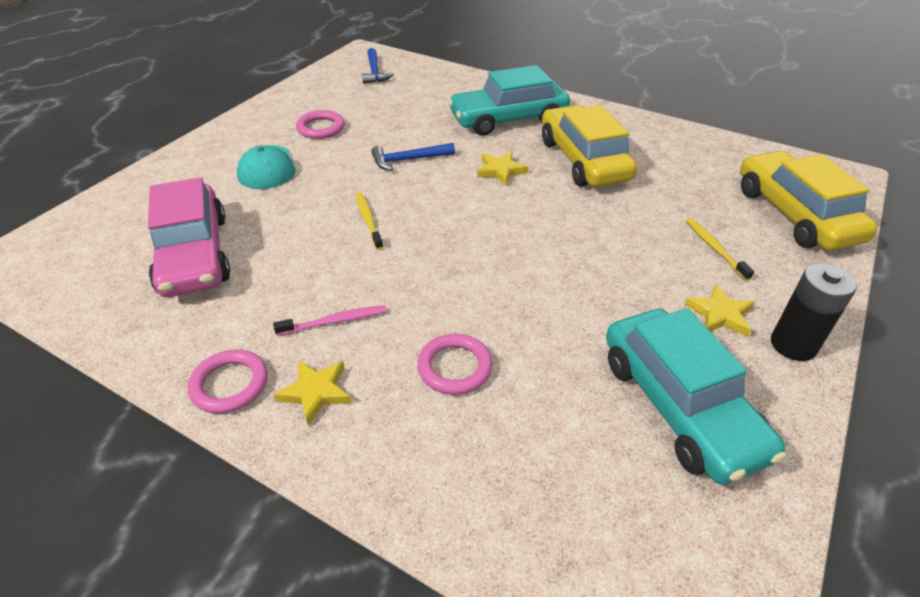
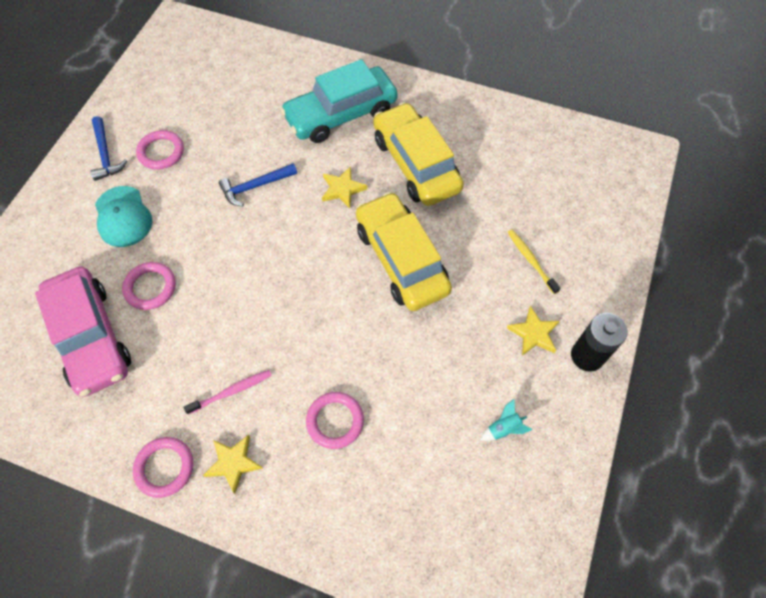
camera: 10 degrees left, 20 degrees up
(274, 222) = (150, 287): none -> pink ring
(368, 220) = (234, 272): yellow toothbrush -> none
(374, 72) = (195, 56): blue hammer -> blue hammer (105, 154)
(679, 406) = (503, 428): turquoise car -> turquoise rocket
(795, 214) = (597, 209): yellow car -> yellow car (401, 259)

